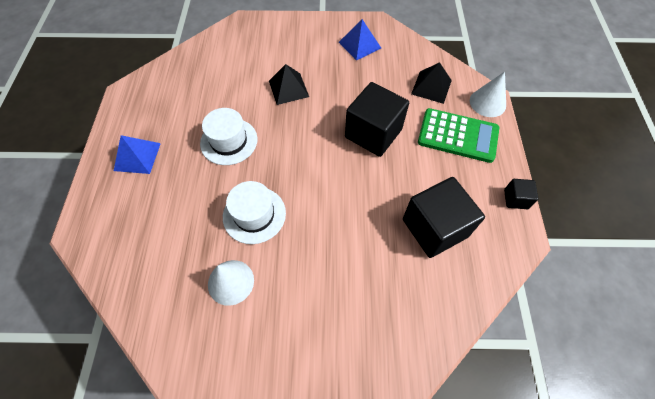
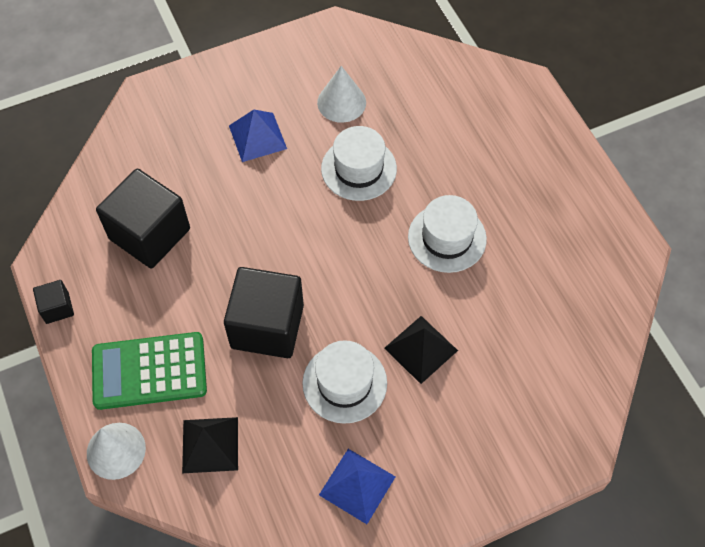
camera: 155 degrees right, 0 degrees up
(137, 156) = (539, 176): blue pyramid -> blue pyramid (257, 137)
(341, 88) = (344, 383): none -> white hat

